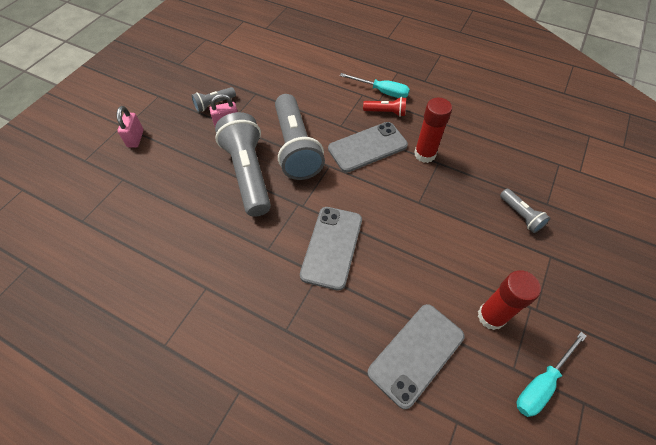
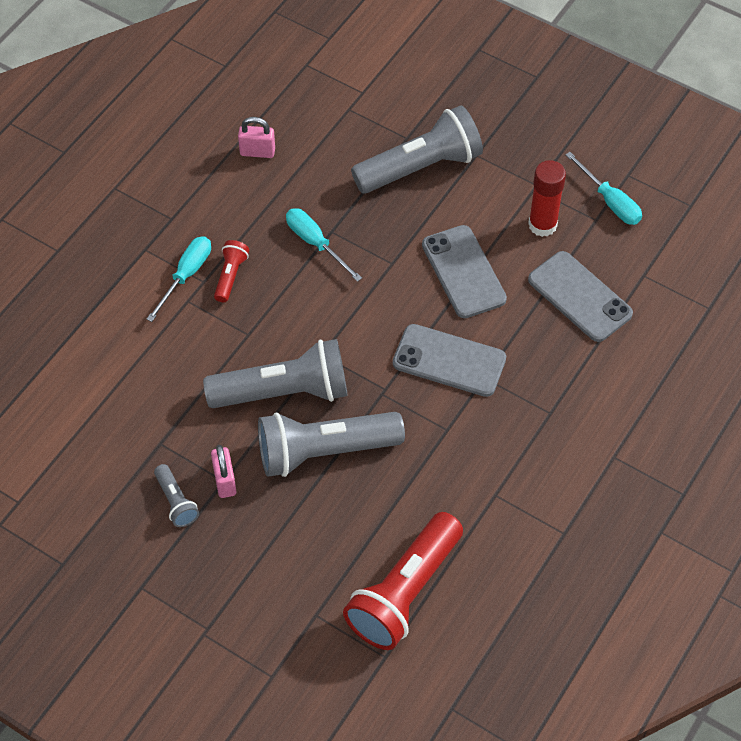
camera: 85 degrees left, 0 degrees up
(129, 229) = (404, 592): none -> red flashlight
(135, 138) = (236, 608): pink padlock -> pink padlock (257, 152)
(367, 147) = (294, 306): grey phone -> grey phone (463, 272)
(425, 154) = (315, 243): red glue stick -> turquoise screwdriver
(520, 215) = (421, 167): grey flashlight -> grey flashlight, size x2.16

